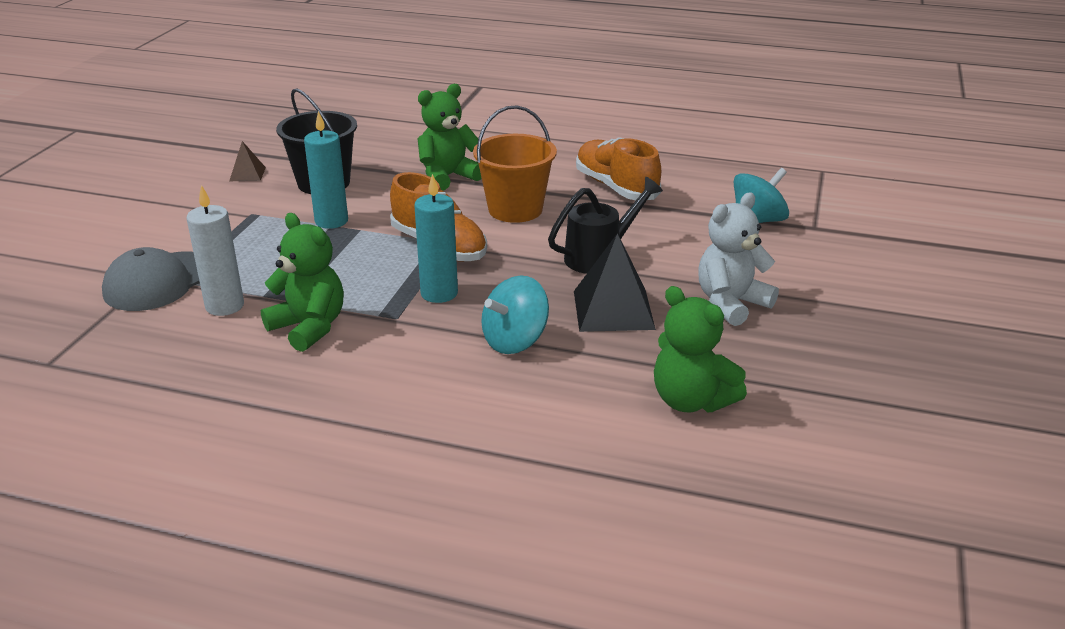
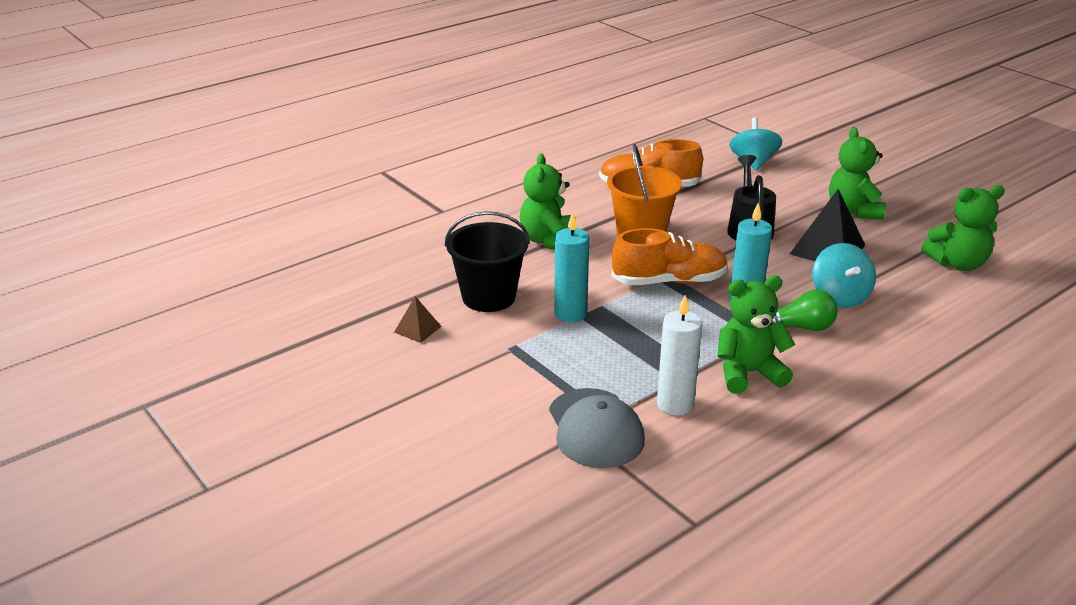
camera: 55 degrees left, 0 degrees up
(424, 334) = (800, 327): none -> green light bulb
(731, 304) = (853, 210): white teddy bear -> green teddy bear

